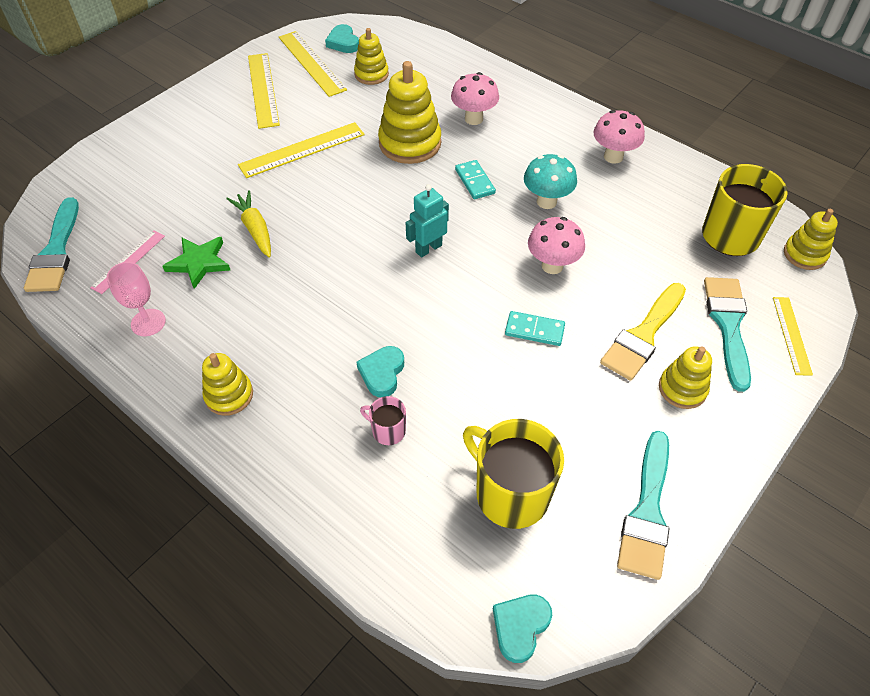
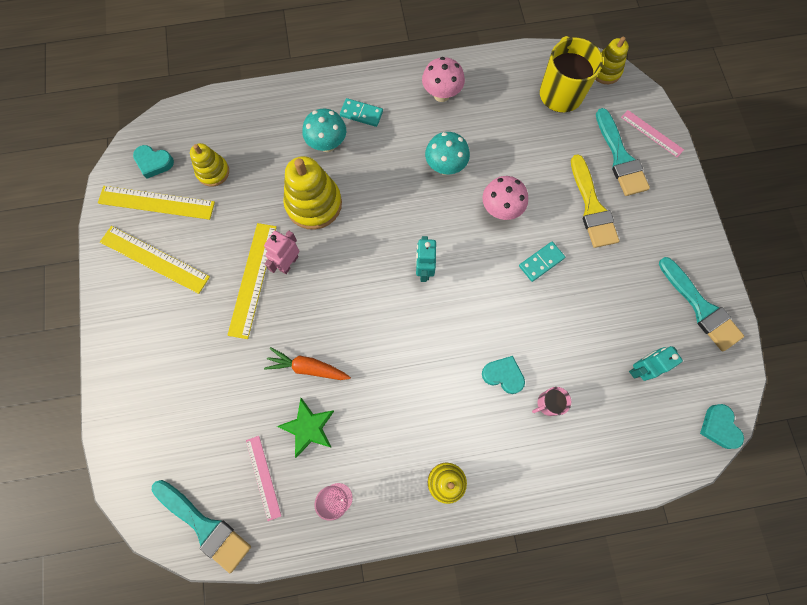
camera: 50 degrees left, 20 degrees up
(255, 229) = (307, 367): yellow carrot -> orange carrot
(339, 161) = (288, 263): none -> pink robot
(382, 373) = (503, 375): turquoise heart -> turquoise heart turned 150 degrees clockwise
(473, 119) = (327, 144): pink mushroom -> turquoise mushroom
(475, 181) = (389, 193): turquoise domino -> turquoise domino (361, 114)
(510, 493) = (640, 368): yellow mug -> turquoise robot
(682, 389) = (642, 221): yellow stacking toy -> none
(728, 325) = (620, 158): turquoise brush -> turquoise brush turned 150 degrees counterclockwise
(791, 335) = (652, 133): yellow ruler -> pink ruler

